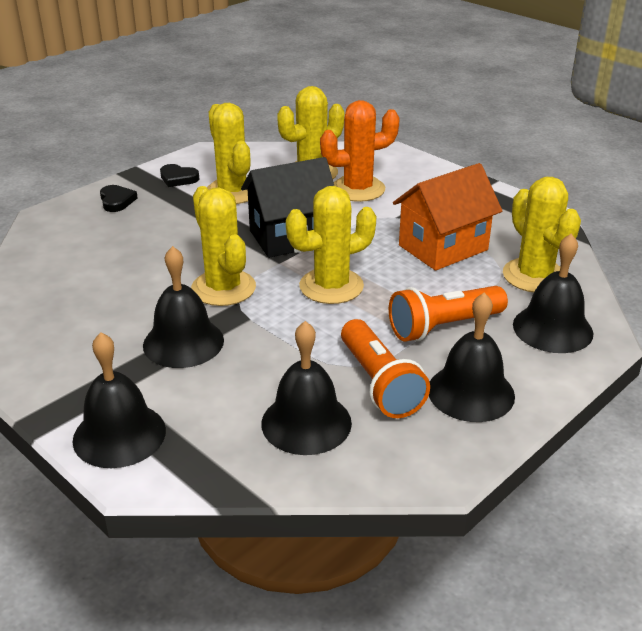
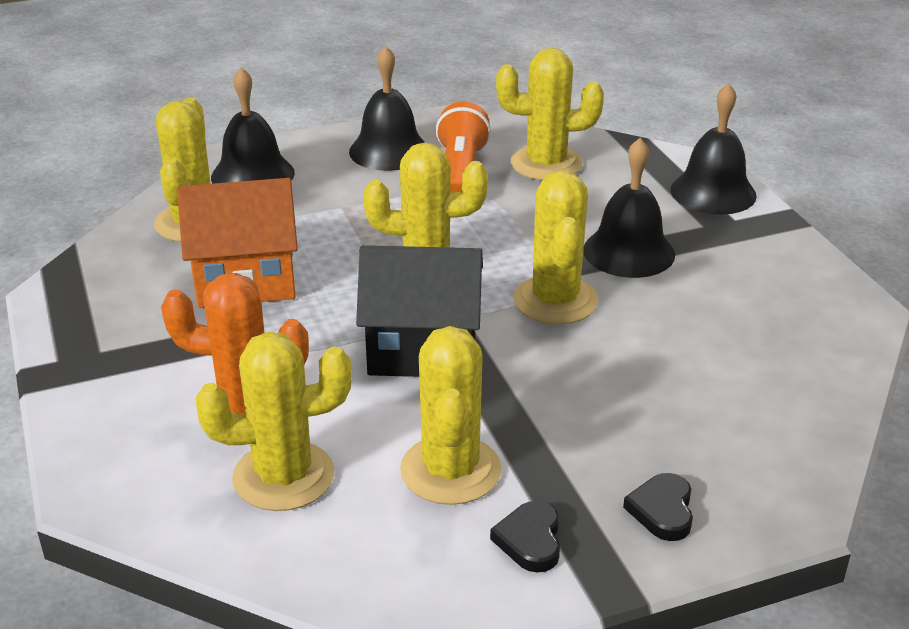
camera: 155 degrees left, 0 degrees up
(178, 178) = (530, 540): black heart -> black heart turned 135 degrees counterclockwise
(306, 423) = (546, 164): black bell -> yellow cactus
(443, 327) = (352, 201): orange flashlight -> none

